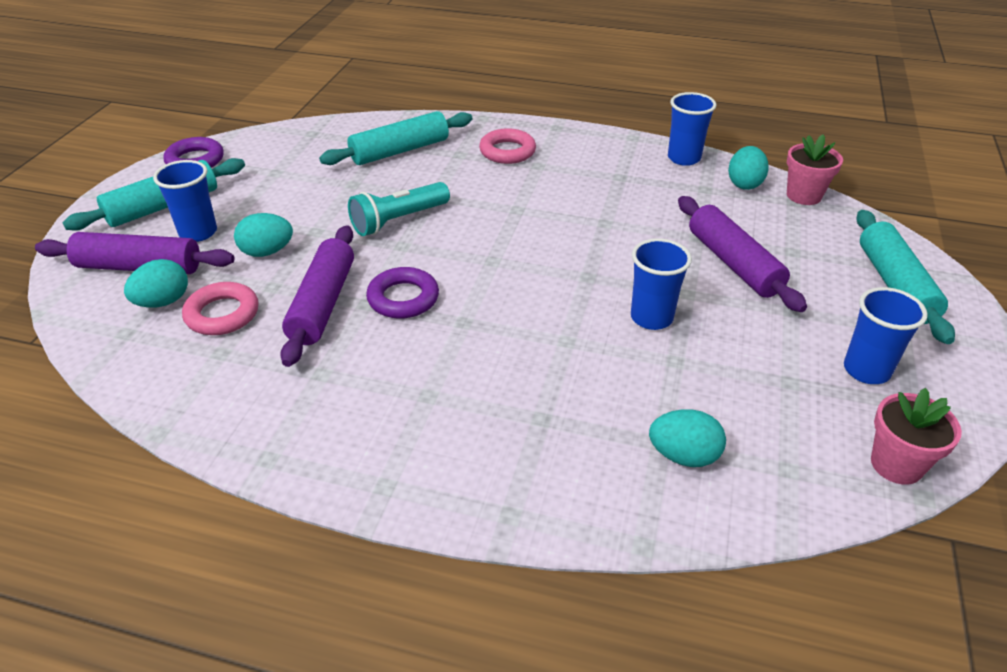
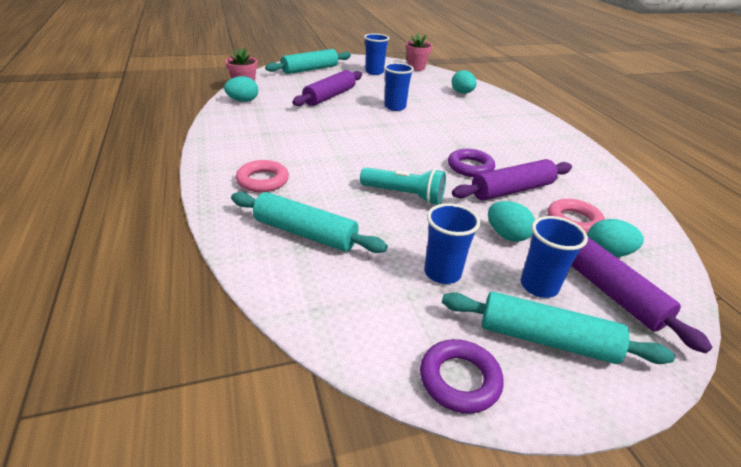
camera: 125 degrees left, 5 degrees down
(684, 158) = (222, 119): blue cup -> blue cup (442, 273)

